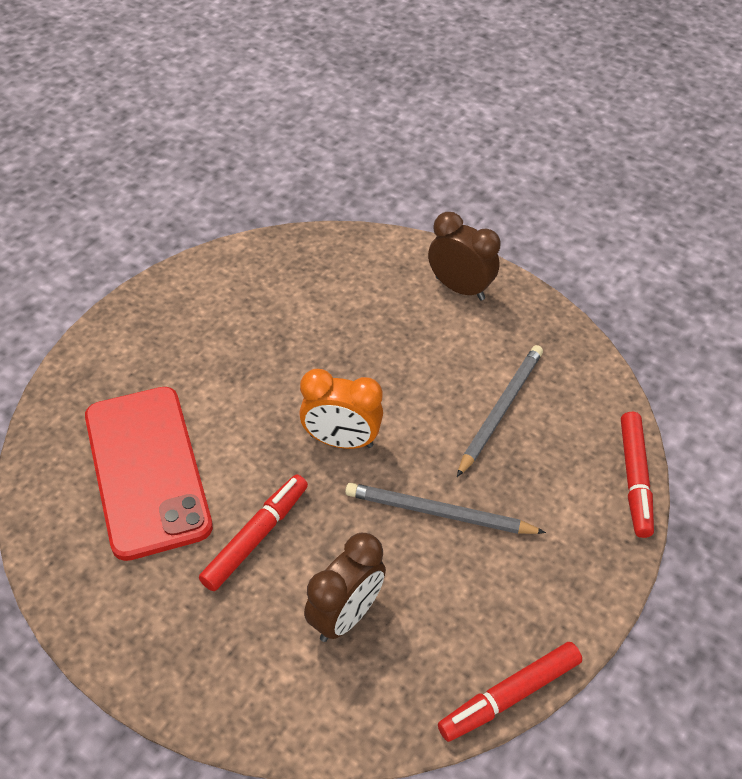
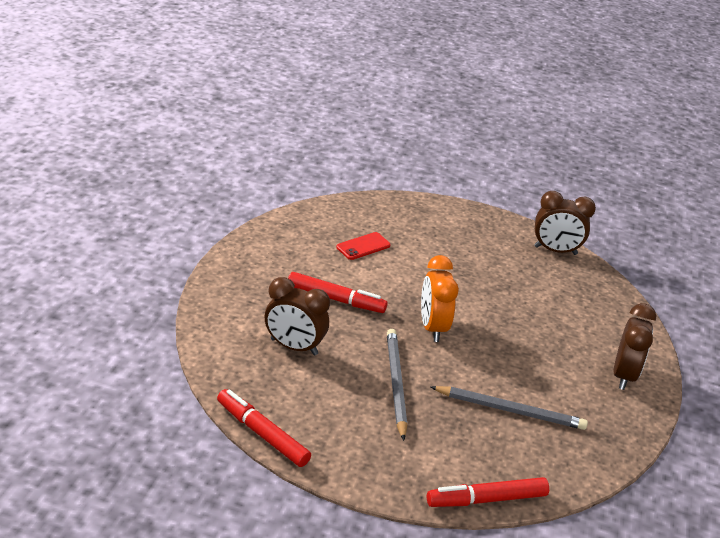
camera: 70 degrees right, 15 degrees down
(147, 470) = (363, 246): red phone -> red phone, size x0.40
(225, 266) = (555, 250): none -> brown clock

